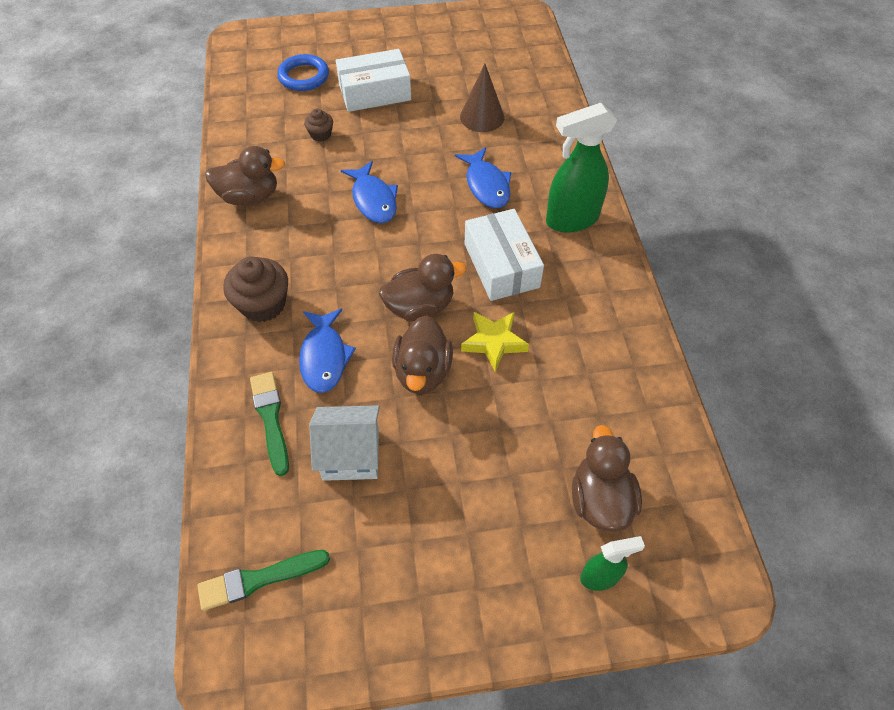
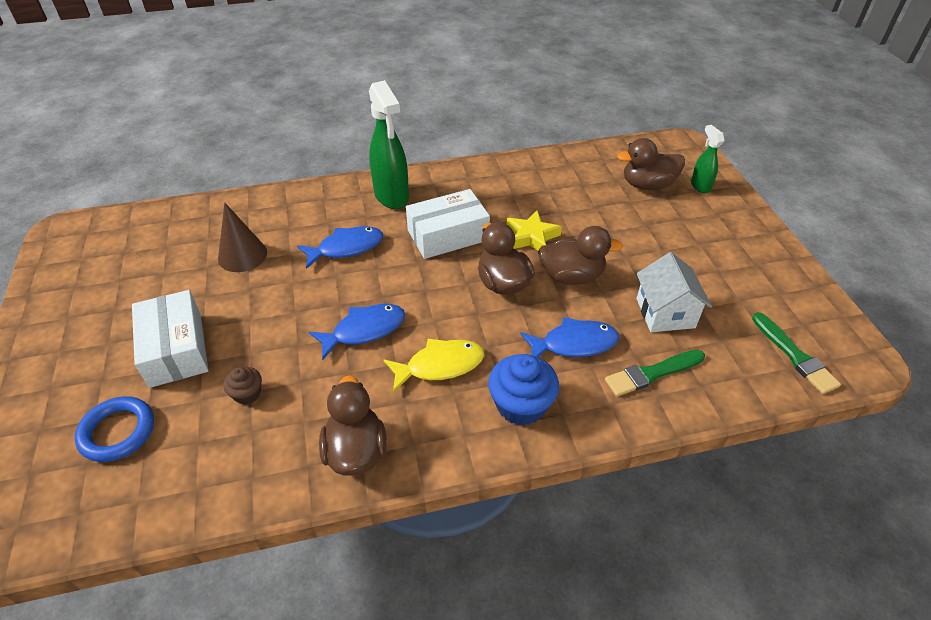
camera: 95 degrees left, 10 degrees down
(263, 304) = (521, 405): brown cupcake -> blue cupcake
(321, 250) = (440, 365): none -> yellow fish

